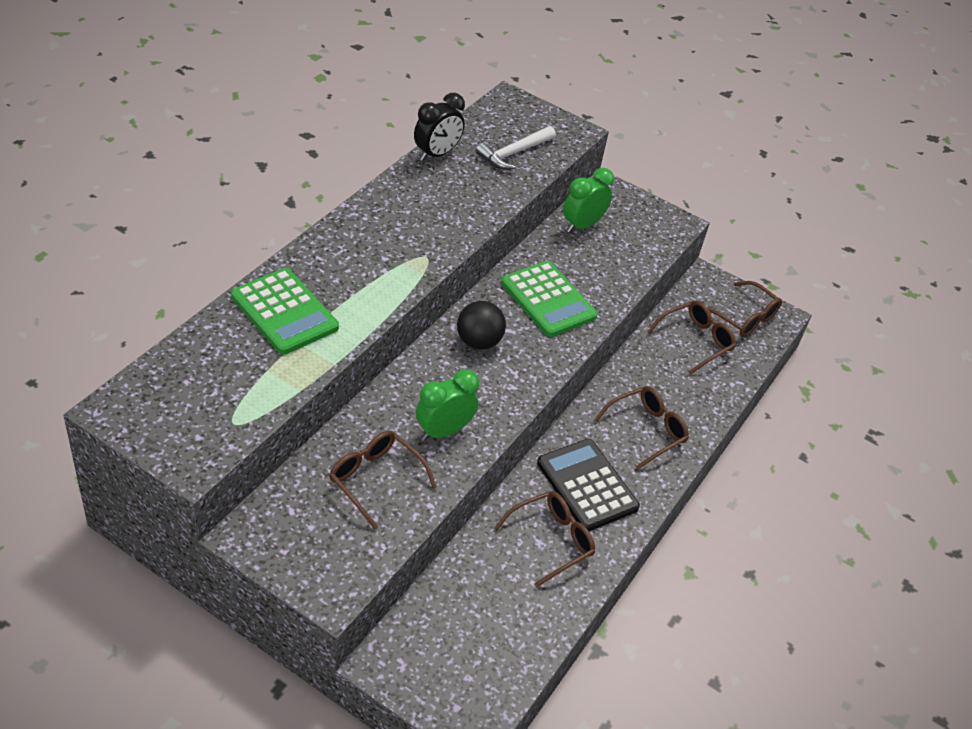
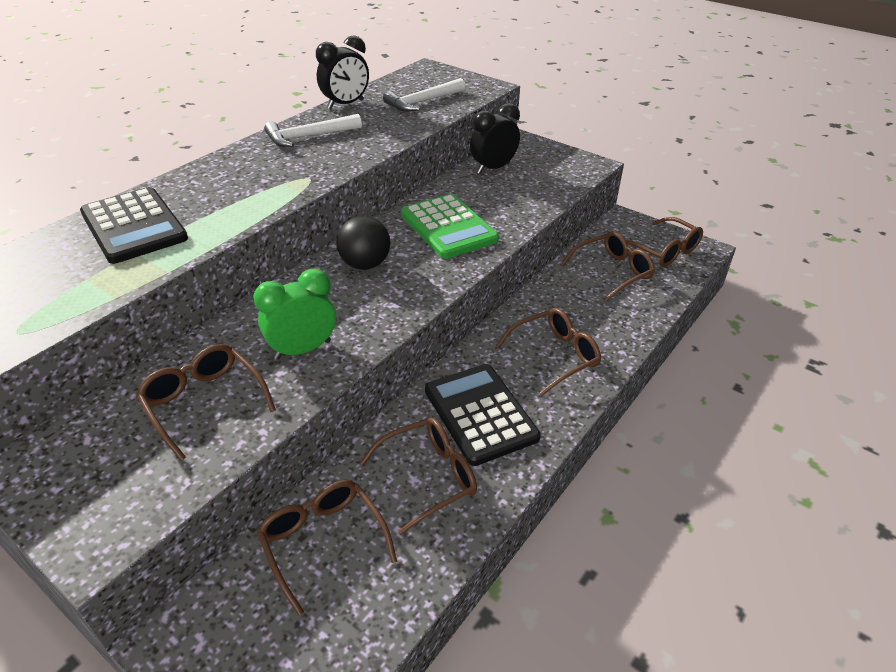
camera: 10 degrees right, 5 degrees down
(284, 312) = (134, 226): green calculator -> black calculator
(411, 200) = (309, 136): none -> white hammer
(476, 592) = (323, 541): none -> brown glasses
(582, 225) = (493, 168): green clock -> black clock

